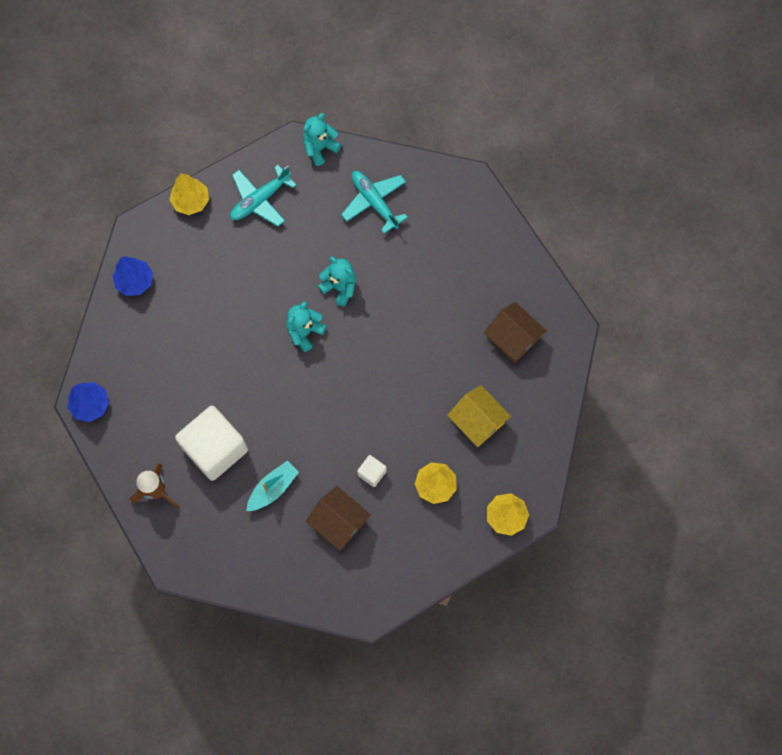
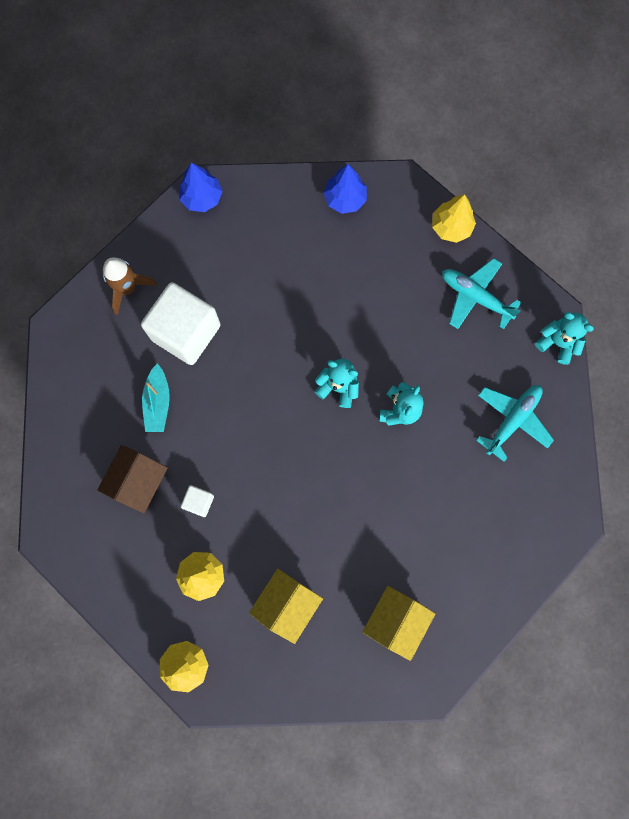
camera: 75 degrees right, 5 degrees up
(273, 488) = (158, 403): turquoise boat -> turquoise boat turned 60 degrees clockwise
(513, 338) = (396, 621): brown house -> yellow house

